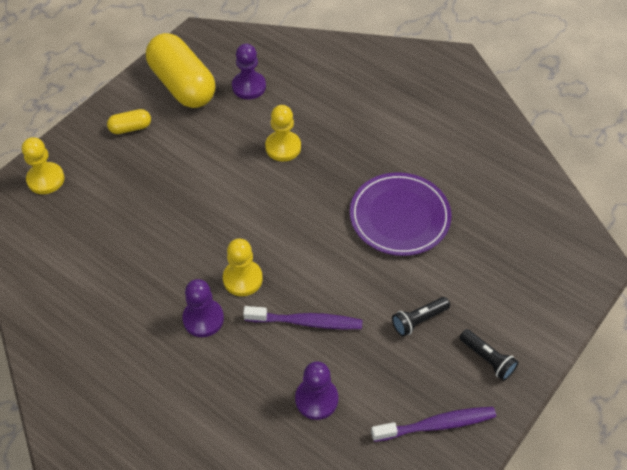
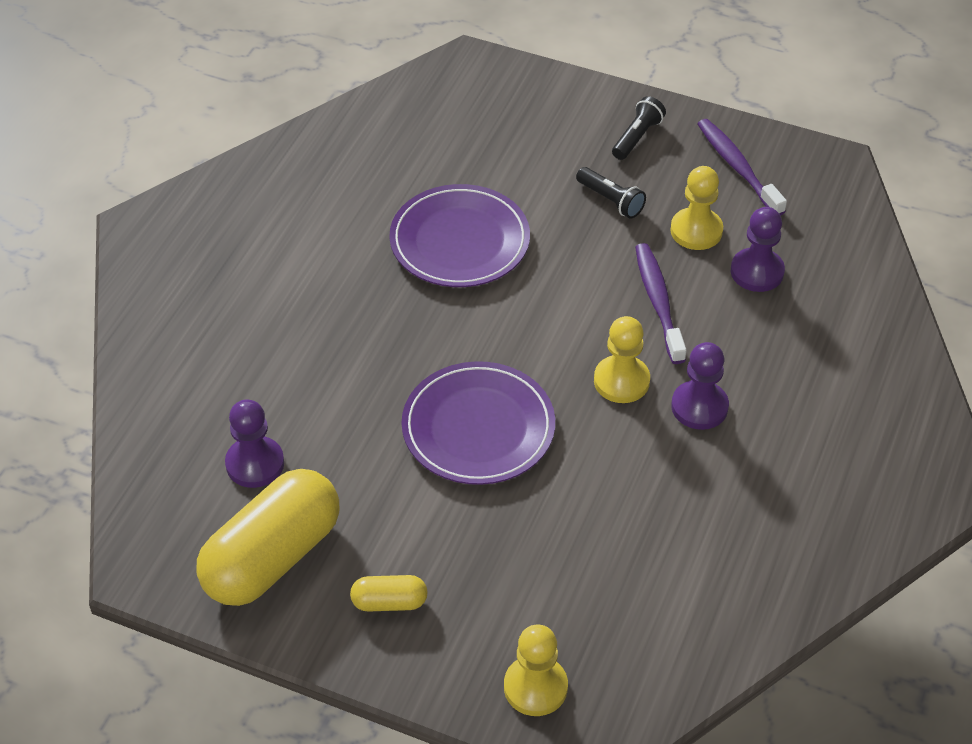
camera: 105 degrees left, 5 degrees down
(130, 128) = (389, 602): yellow capsule -> yellow capsule turned 60 degrees counterclockwise
(234, 192) = (478, 428): none -> purple plate
(283, 147) = (373, 390): yellow pawn -> yellow pawn (696, 231)

